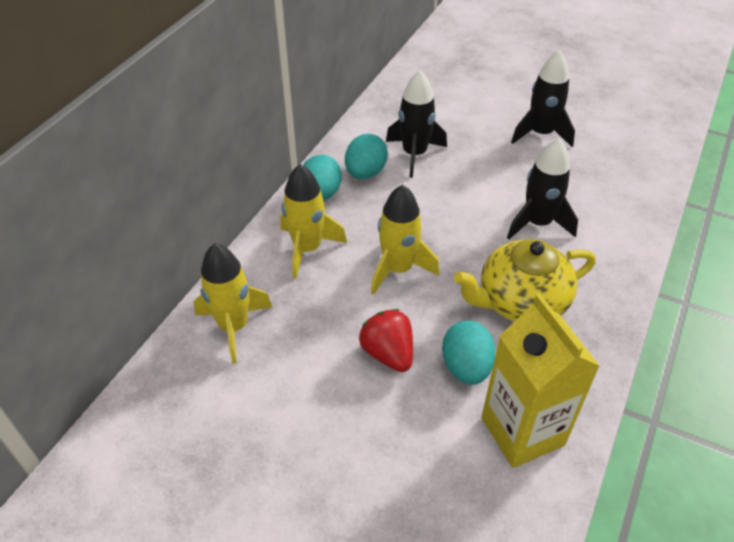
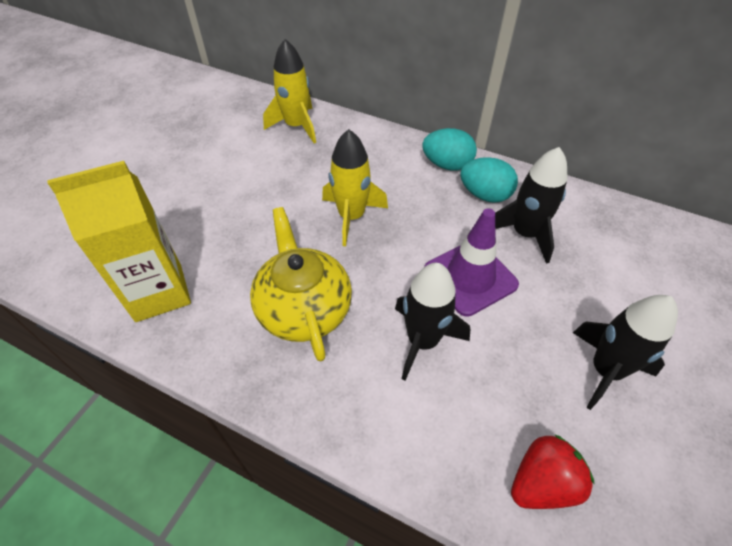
camera: 90 degrees right, 5 degrees up
(307, 249) = (376, 159): yellow rocket -> none
(388, 353) = (257, 208): red strawberry -> red strawberry (542, 483)
(466, 367) = (233, 259): turquoise egg -> none
(467, 191) = (470, 277): none -> purple traffic cone

